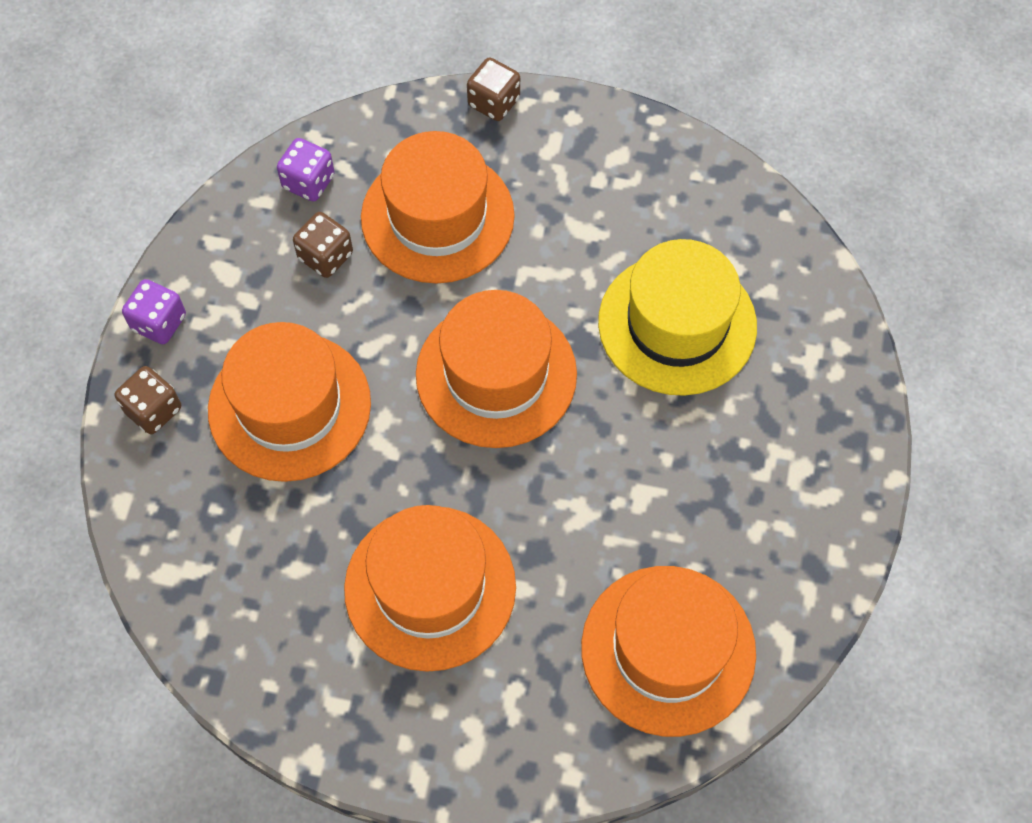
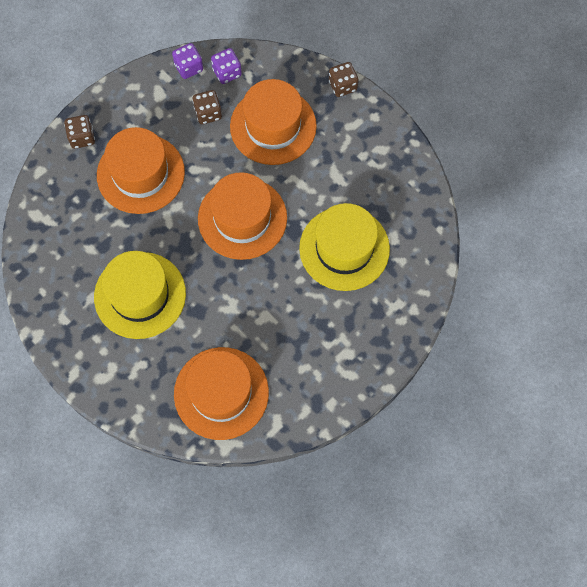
camera: 35 degrees right, 5 degrees up
(159, 322) = (113, 99): purple dice -> purple dice (189, 67)
(430, 587) = (140, 295): orange hat -> yellow hat

